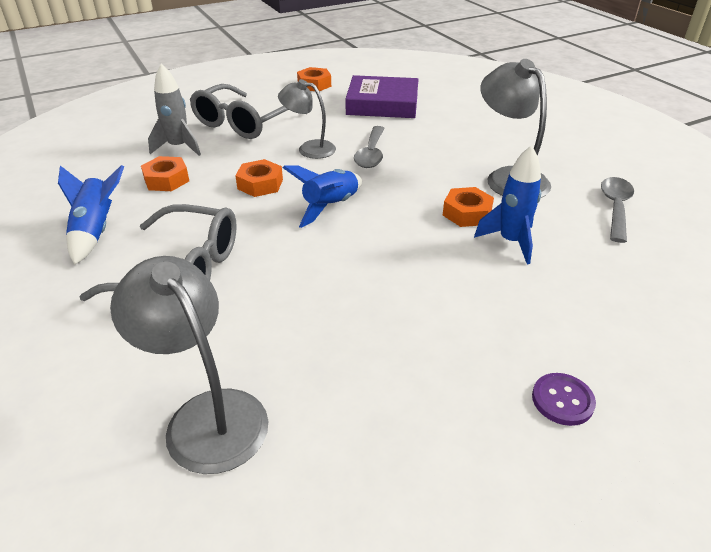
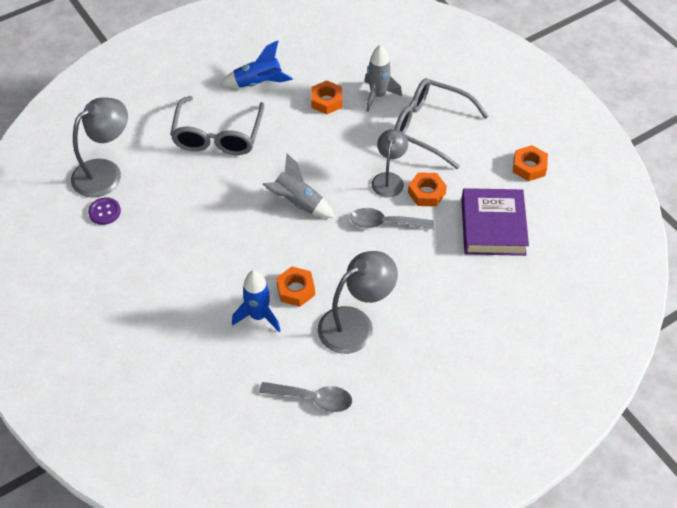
camera: 85 degrees right, 15 degrees up
(260, 184) = (326, 156): orange nut -> orange nut (426, 193)
(330, 206) = (298, 203): blue rocket -> grey rocket
(562, 400) = (107, 326): purple button -> purple button (104, 212)

